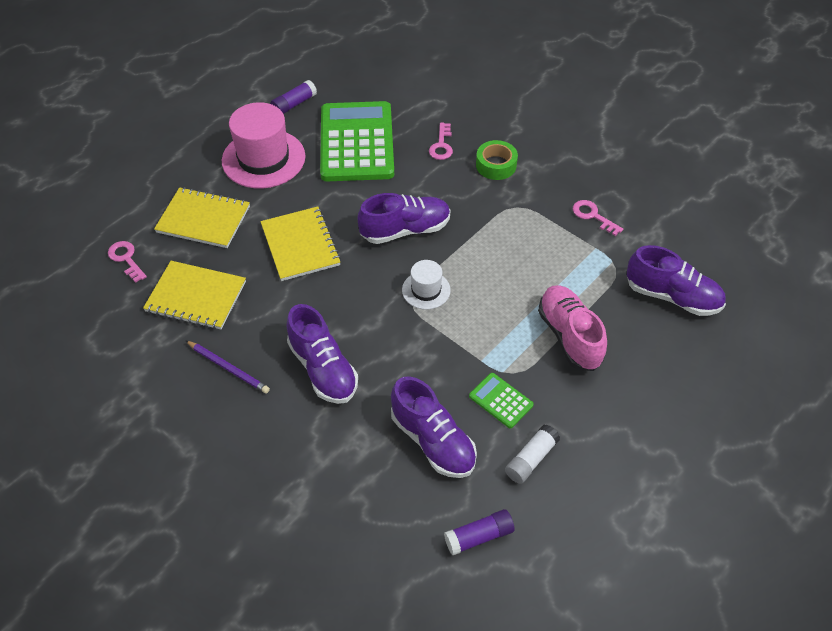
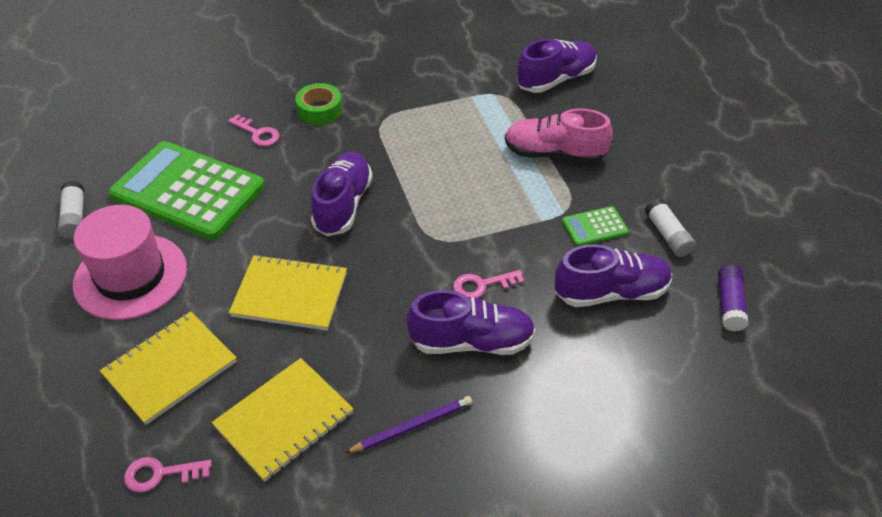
camera: 60 degrees left, 5 degrees down
(294, 104) = (75, 217): purple glue stick -> white glue stick
(426, 290) = (431, 222): white hat -> none
(593, 216) = (435, 81): pink key -> pink key (482, 285)

